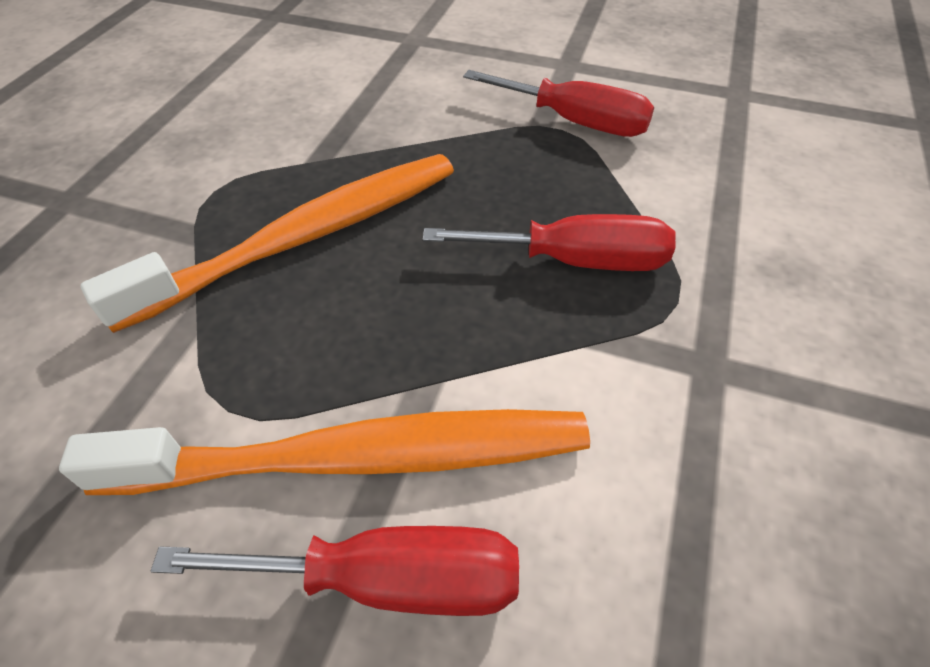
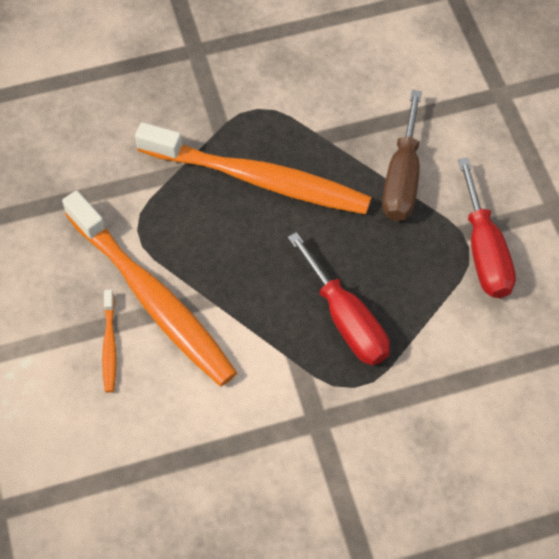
camera: 55 degrees right, 10 degrees up
(388, 580) = (109, 345): red screwdriver -> orange toothbrush
(434, 132) = (402, 178): none -> brown screwdriver

